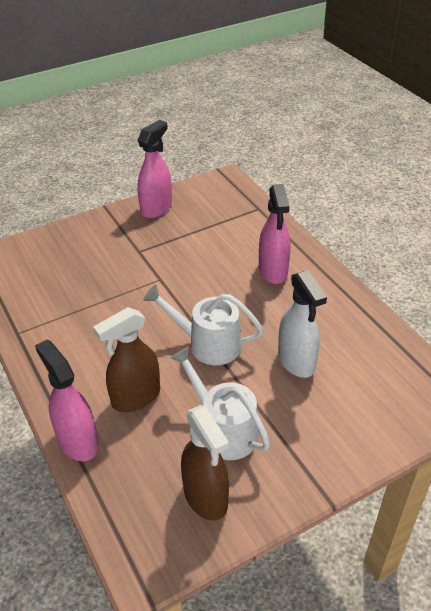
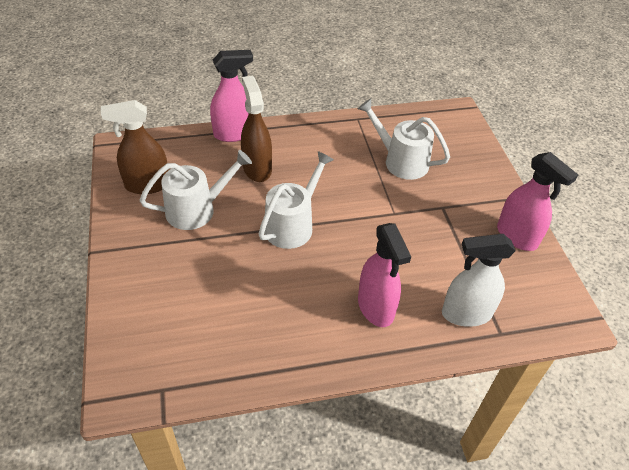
camera: 105 degrees right, 5 degrees up
(83, 286) = (401, 161): none -> white watering can
(273, 271) = (376, 307): pink spray bottle -> pink spray bottle turned 120 degrees counterclockwise
(296, 361) = (240, 281): white spray bottle -> white spray bottle (466, 314)

